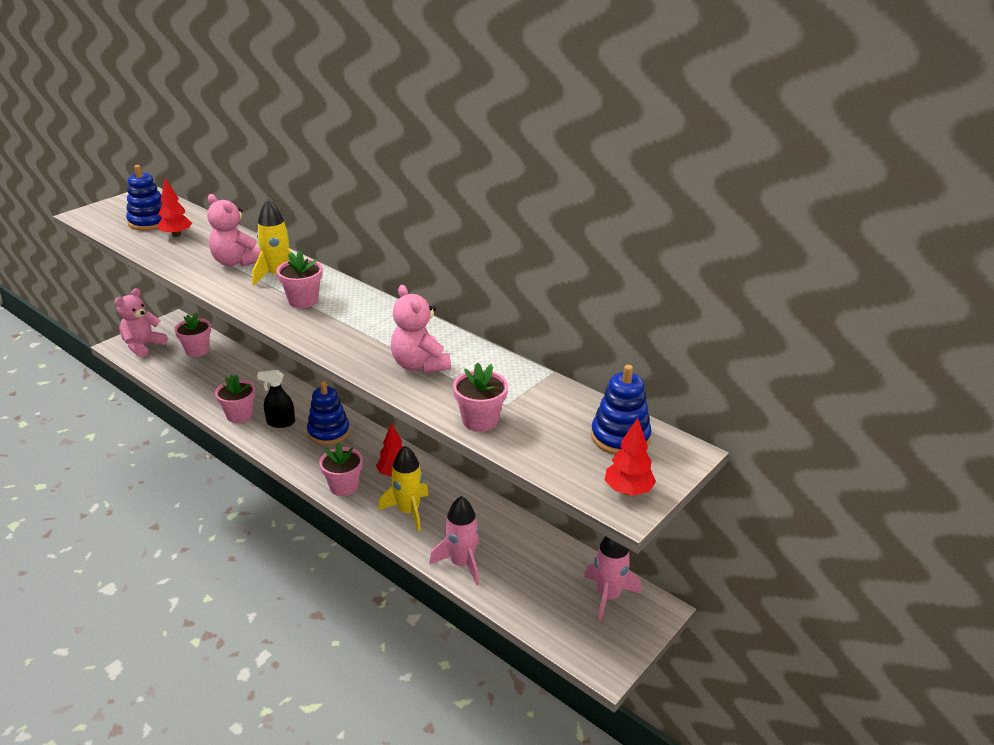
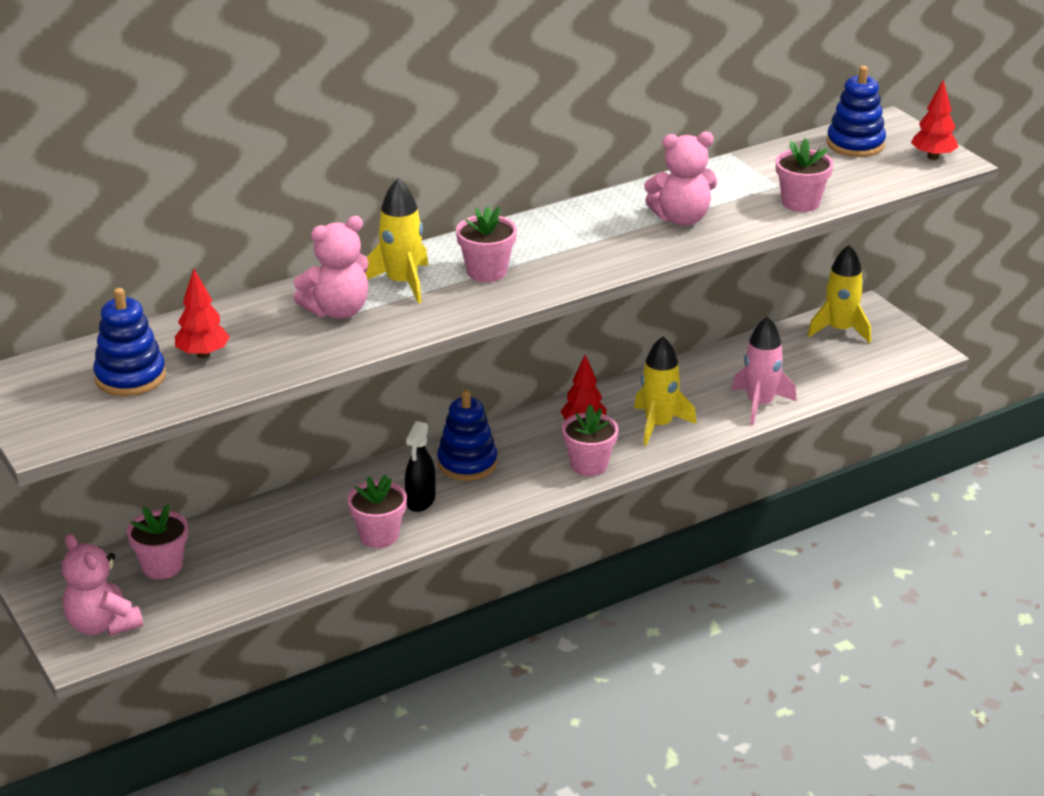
camera: 70 degrees left, 0 degrees up
(608, 596) = (839, 330): pink rocket -> yellow rocket

